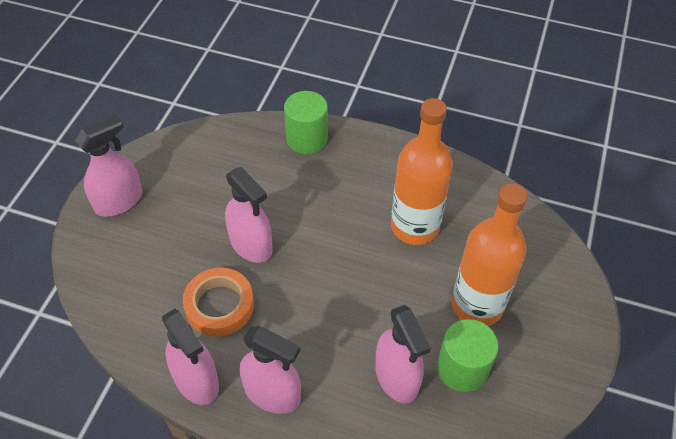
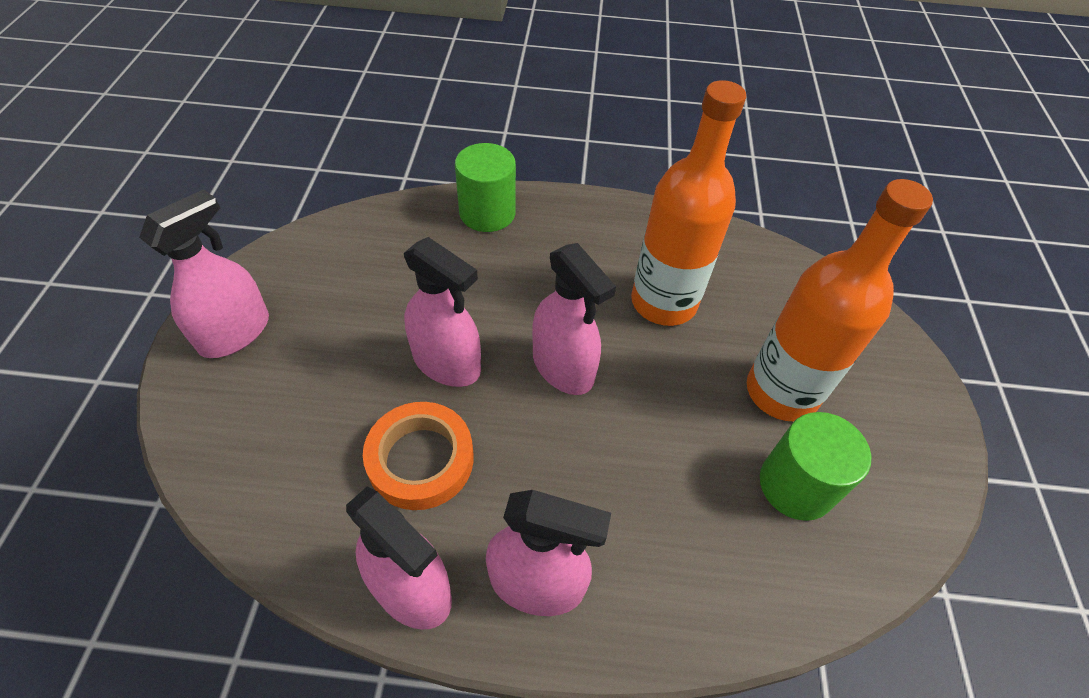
camera: 15 degrees left, 0 degrees up
(397, 377) = (711, 518): pink spray bottle -> pink spray bottle (563, 367)

